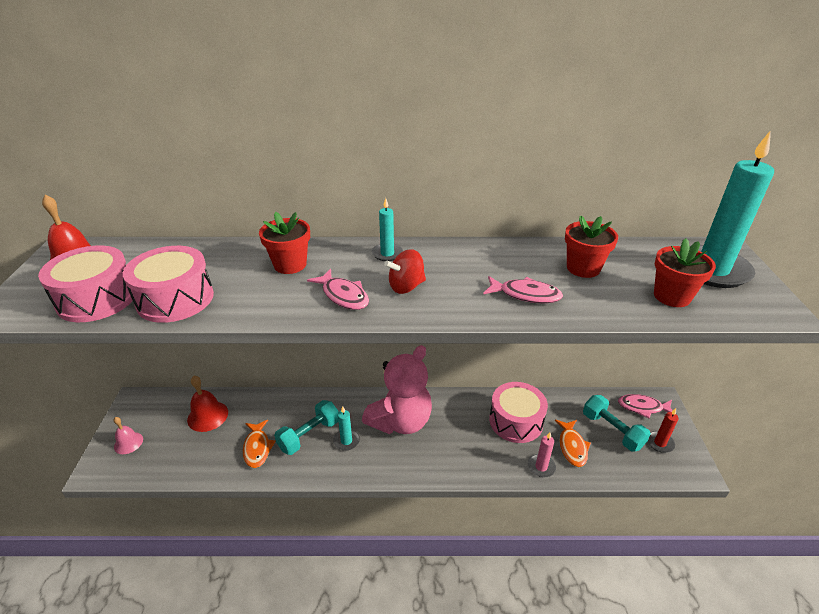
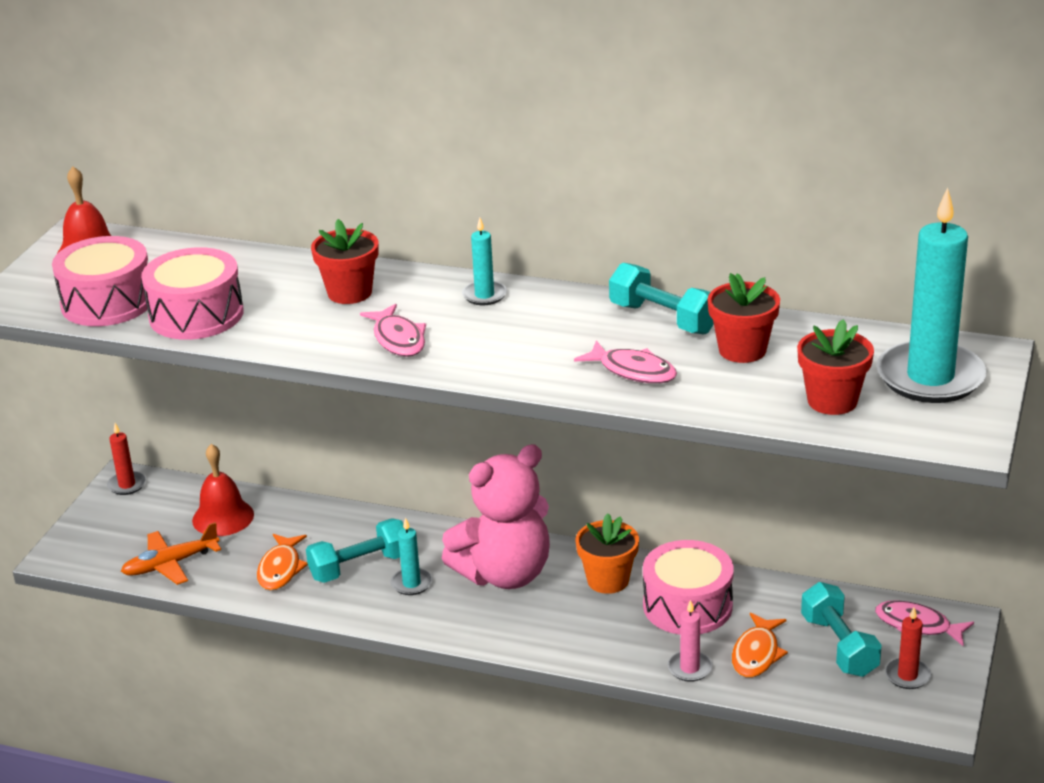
camera: 20 degrees right, 5 degrees down
(128, 443) = (107, 531): pink bell -> none
(136, 404) = (127, 485): none -> red candle
(180, 460) = (170, 564): none -> orange plane
(406, 287) = (483, 340): red spinning top -> none
(462, 413) = (608, 580): none -> orange flower pot
(516, 254) = (663, 319): none -> turquoise dumbbell

